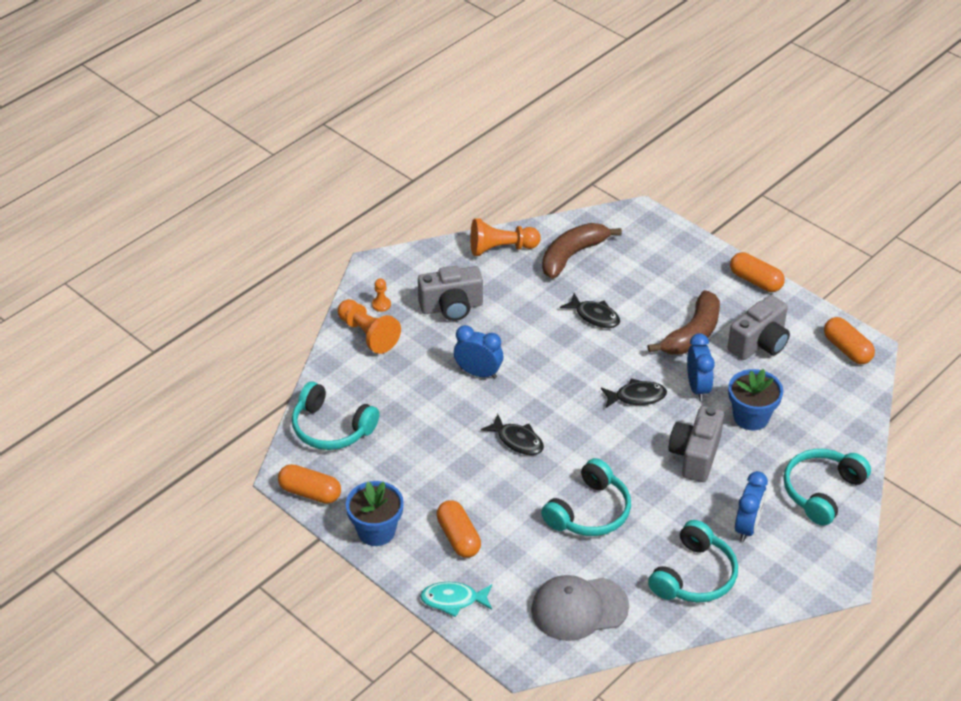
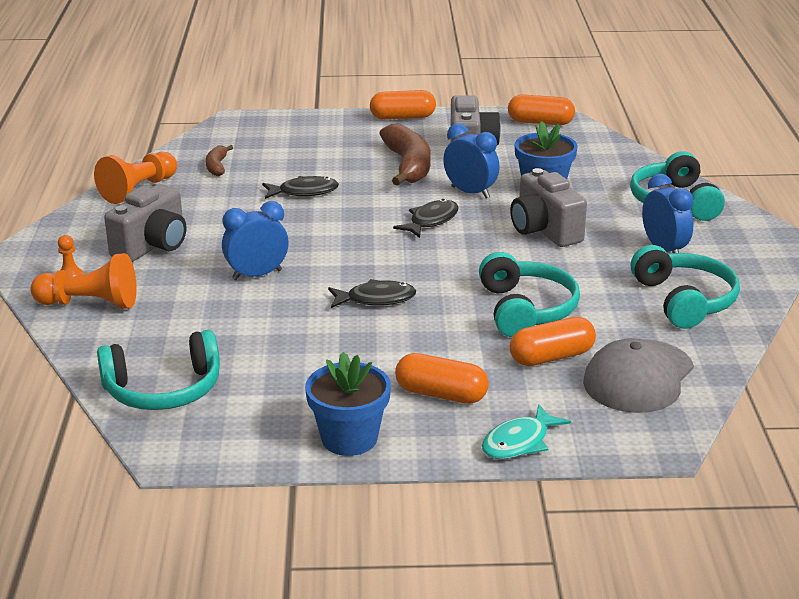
camera: 45 degrees left, 15 degrees down
(310, 492) = (223, 452): orange capsule -> orange capsule (551, 357)
(572, 255) = (217, 166): brown banana -> brown banana, size x0.51

